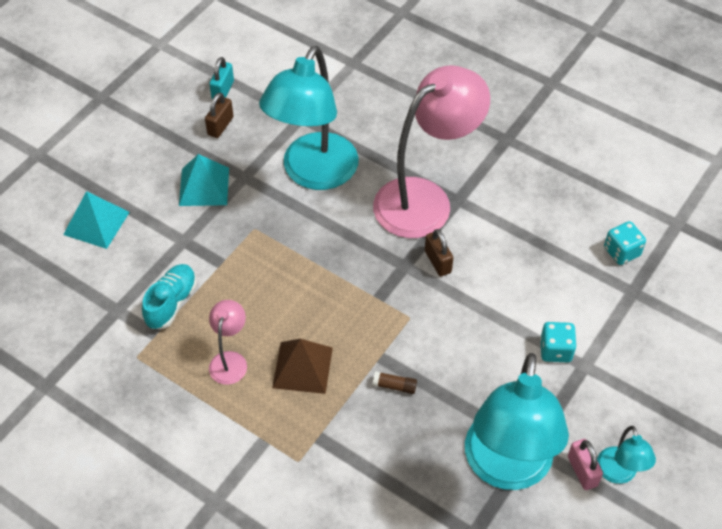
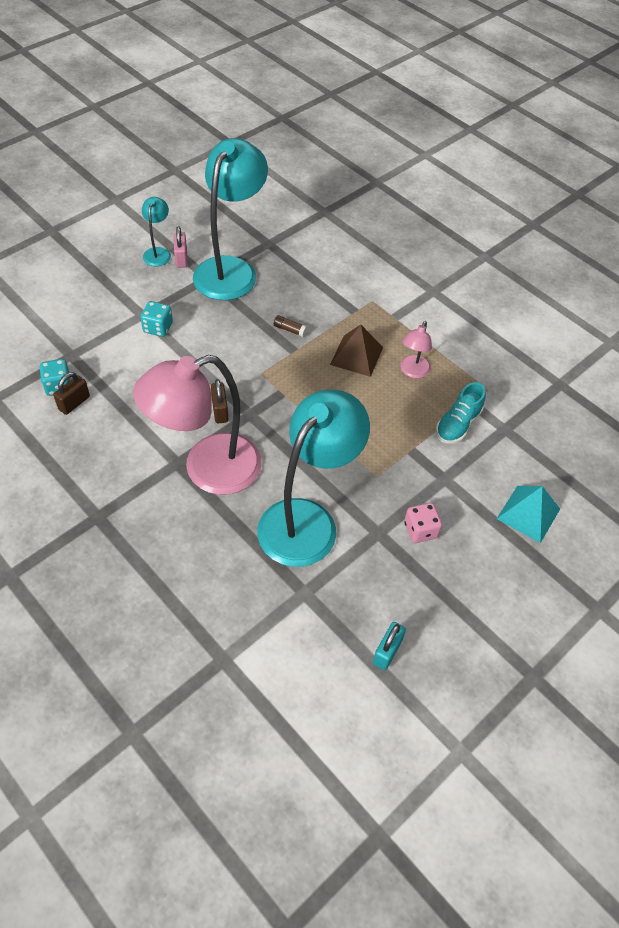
camera: 170 degrees left, 0 degrees up
(204, 186) = (420, 530): turquoise pyramid -> pink dice
(220, 126) = (395, 601): brown padlock -> brown padlock (74, 403)

